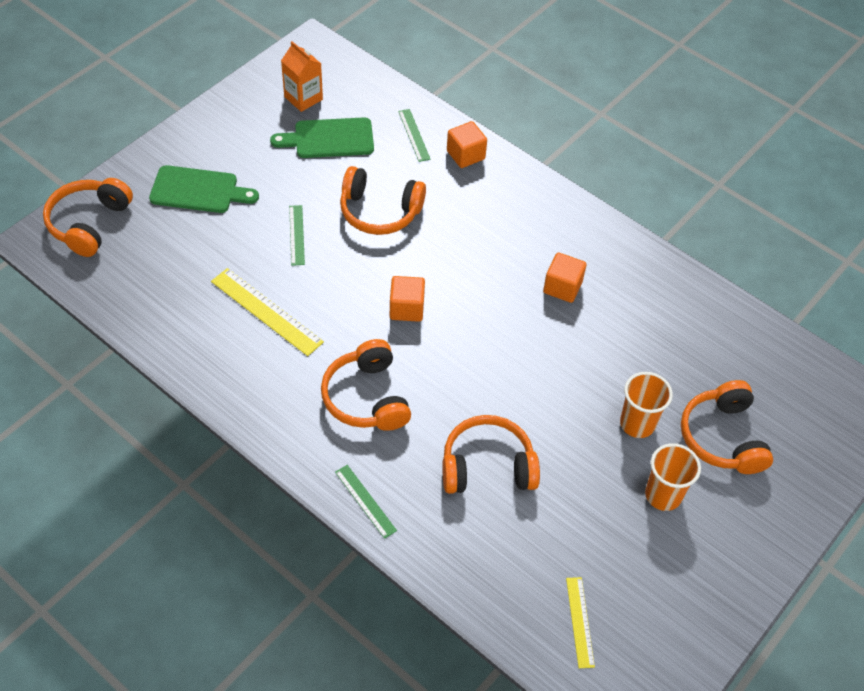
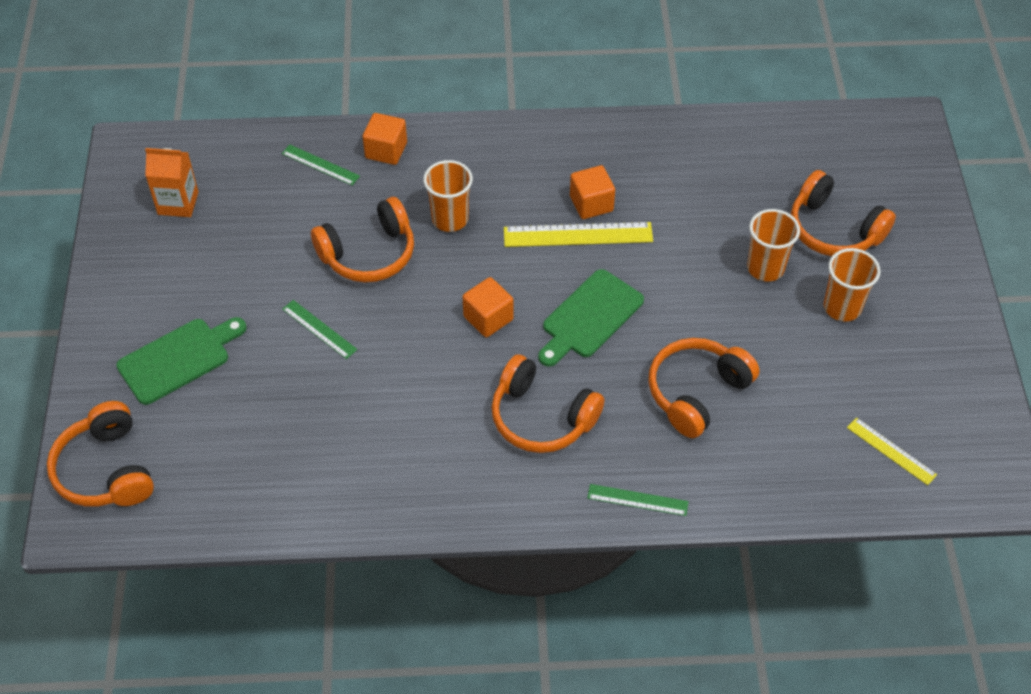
camera: 40 degrees left, 0 degrees up
(266, 311) = (372, 415): yellow ruler -> yellow ruler (578, 235)
(329, 139) = (247, 222): green cutting board -> green cutting board (589, 317)
(456, 228) = (450, 219): none -> orange cup

